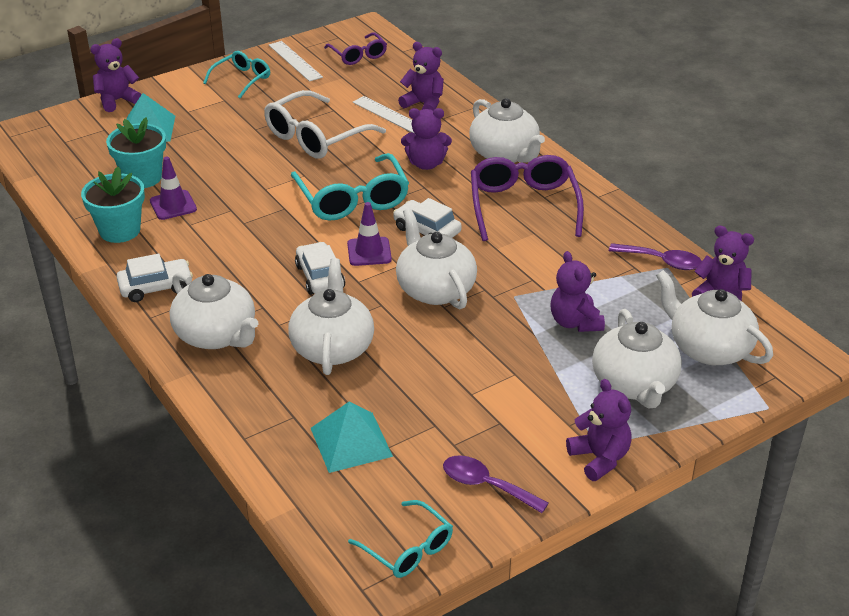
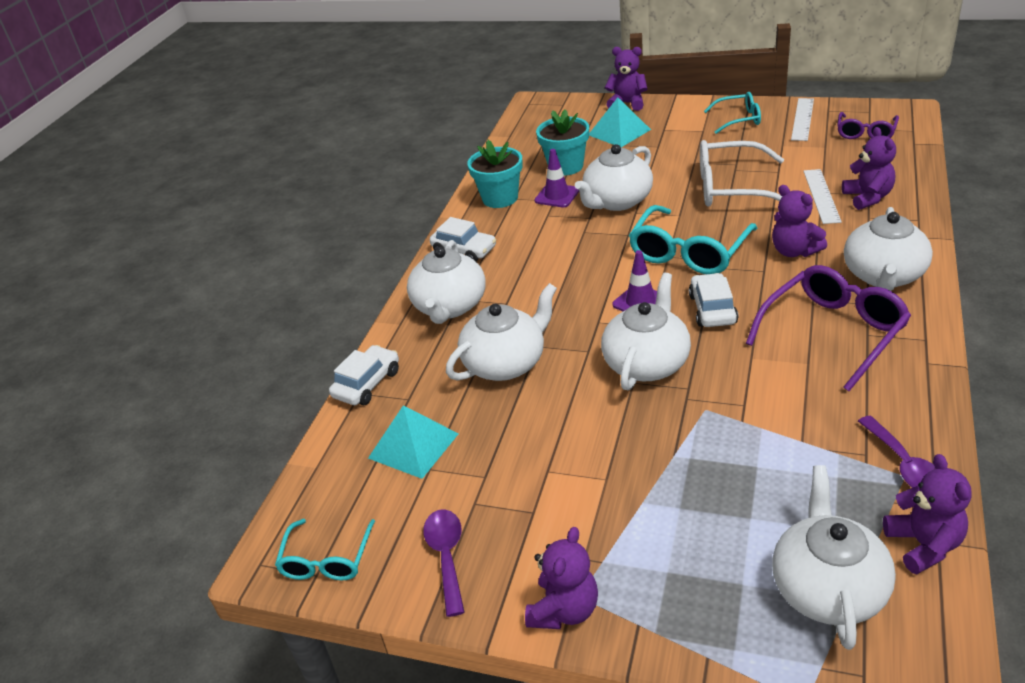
camera: 55 degrees right, 0 degrees up
(320, 277) = (576, 302): white car -> white car (367, 384)
(575, 322) = (726, 469): purple teddy bear -> none
(634, 385) = (696, 567): white teapot -> white teapot (617, 201)

